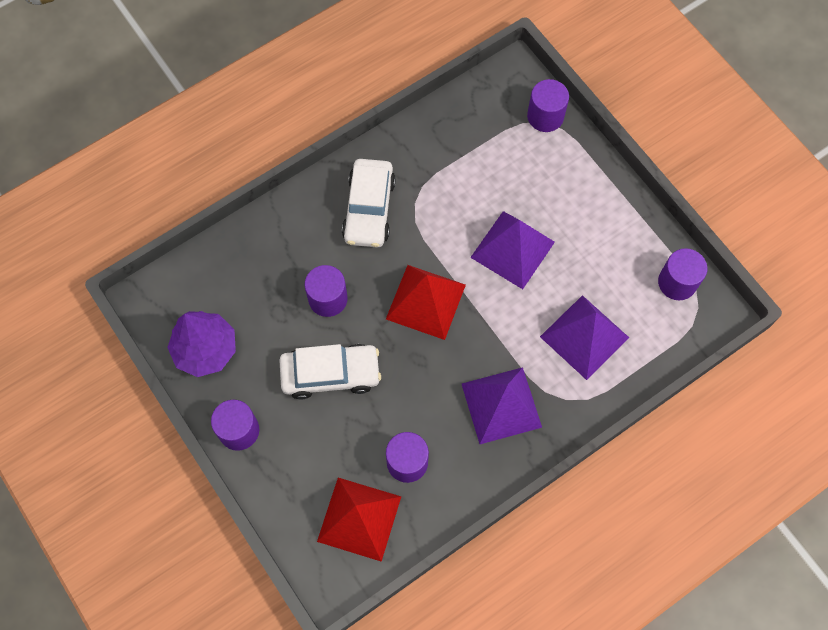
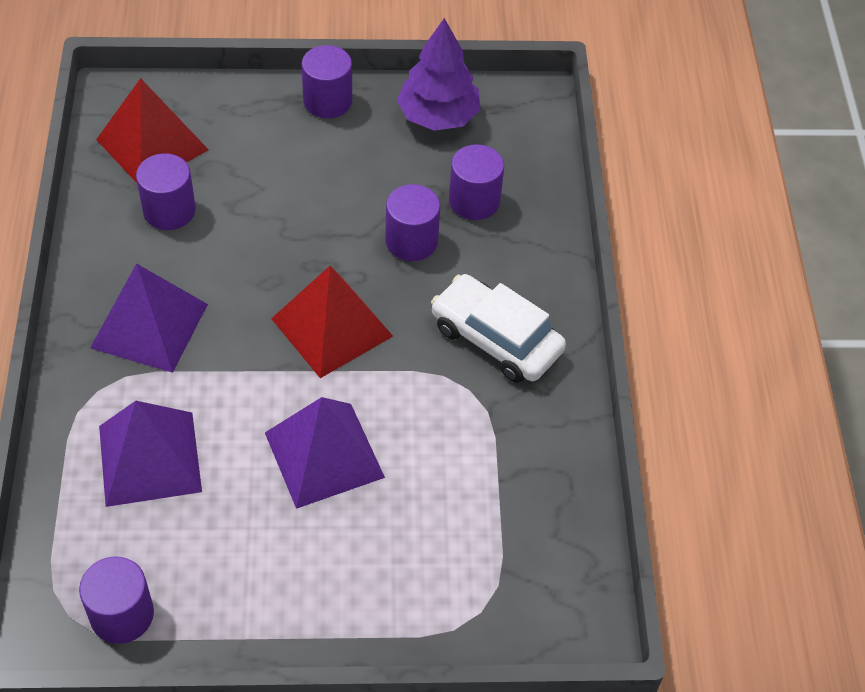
camera: 120 degrees right, 15 degrees down
(330, 374) = (322, 199): white car -> none
(545, 116) = (488, 620): purple cylinder -> purple cylinder (474, 201)

